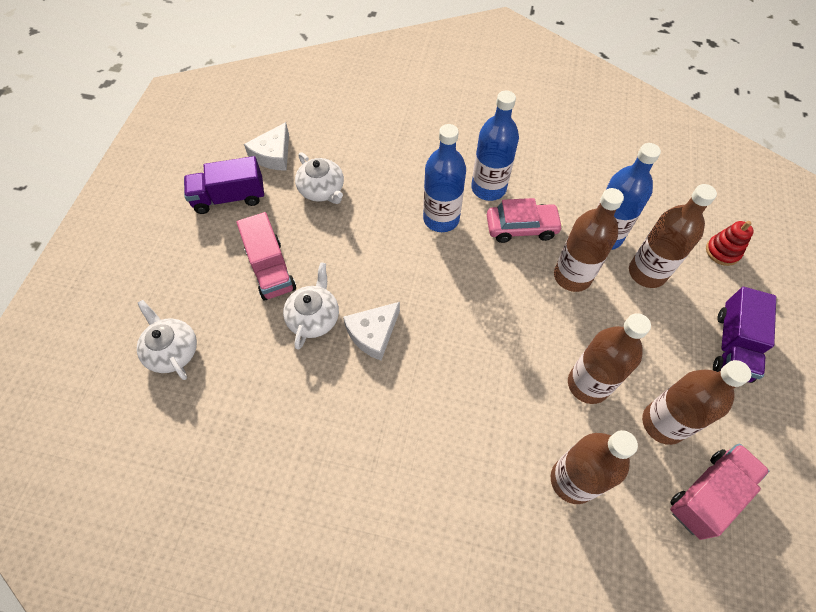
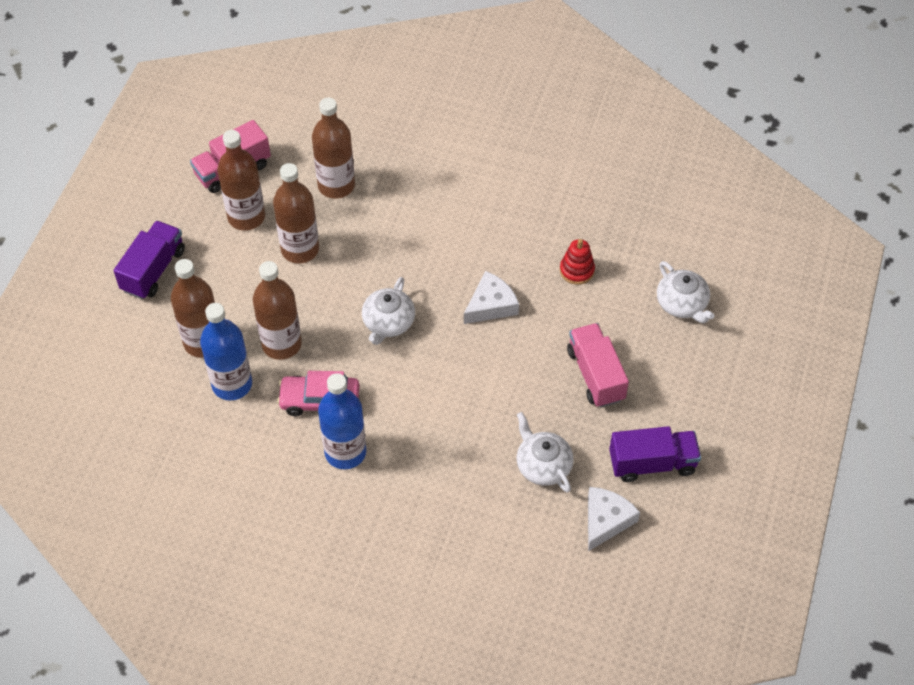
camera: 175 degrees left, 5 degrees down
(314, 317) = (548, 324): white teapot -> white teapot (388, 323)
(441, 219) = (407, 418): blue bottle -> none
(722, 251) = (113, 358): red stacking toy -> red stacking toy (577, 270)

